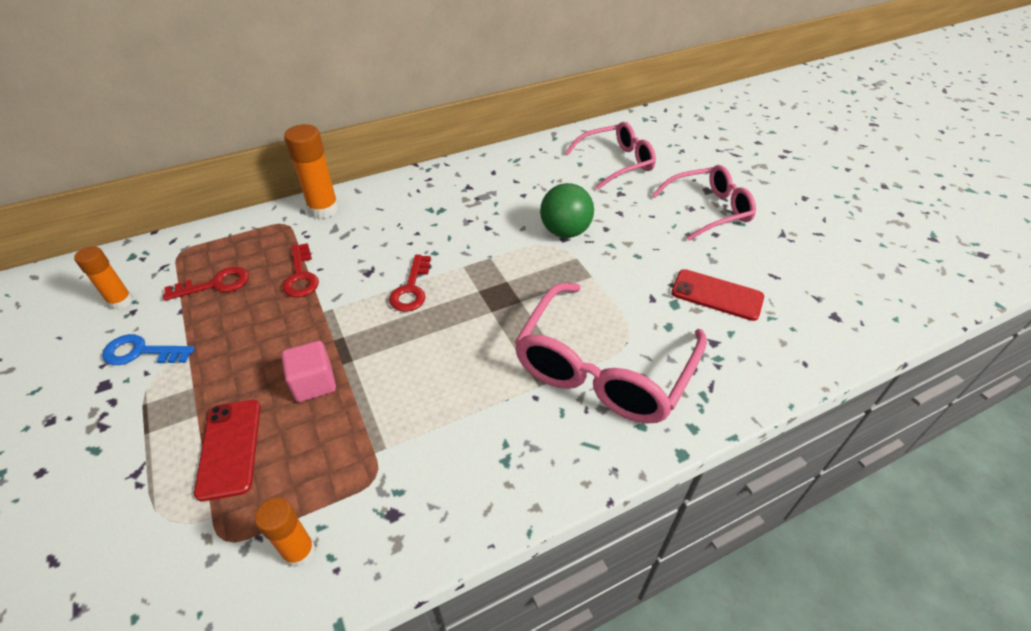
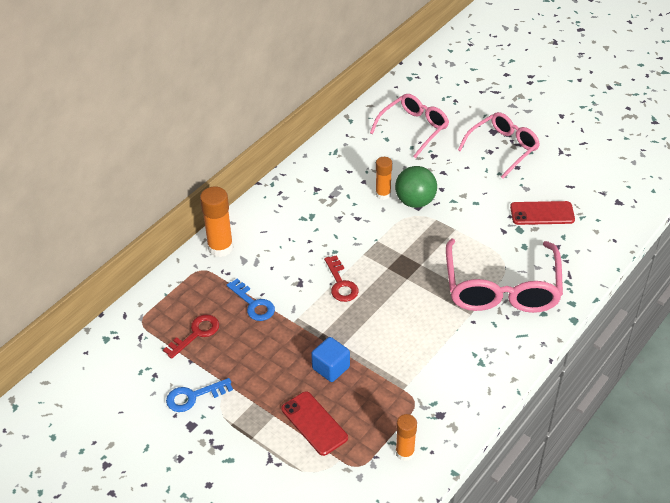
camera: 25 degrees left, 0 degrees up
(121, 301) = (138, 372): orange glue stick -> orange glue stick (383, 194)
(301, 276) = (253, 304): red key -> blue key
(314, 383) = (331, 368): pink cube -> blue cube

